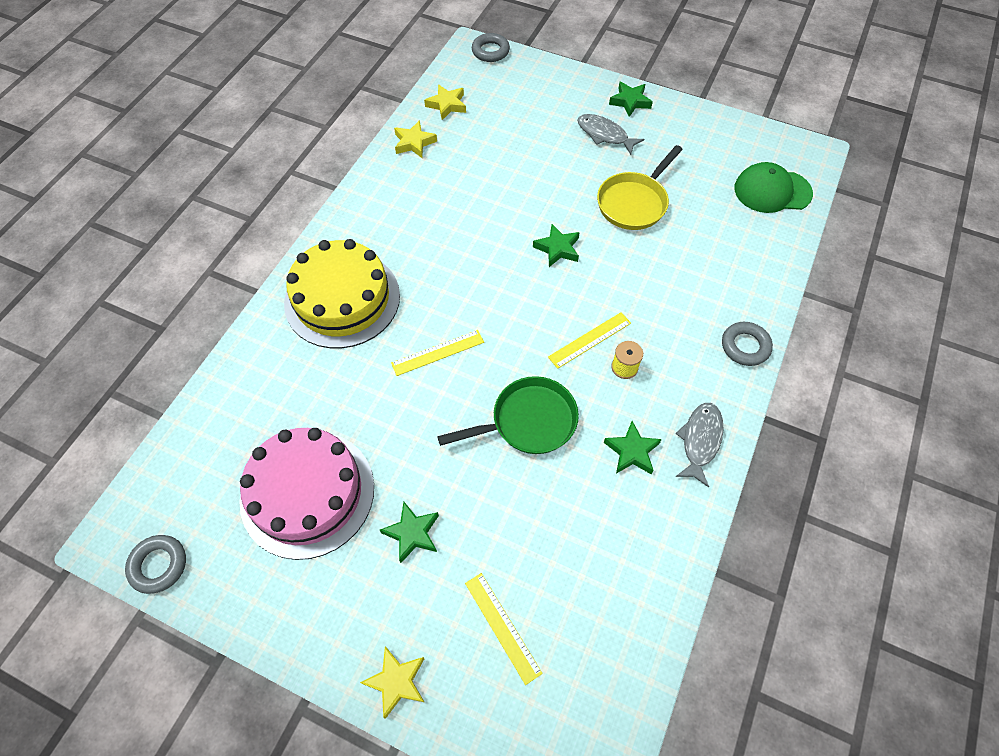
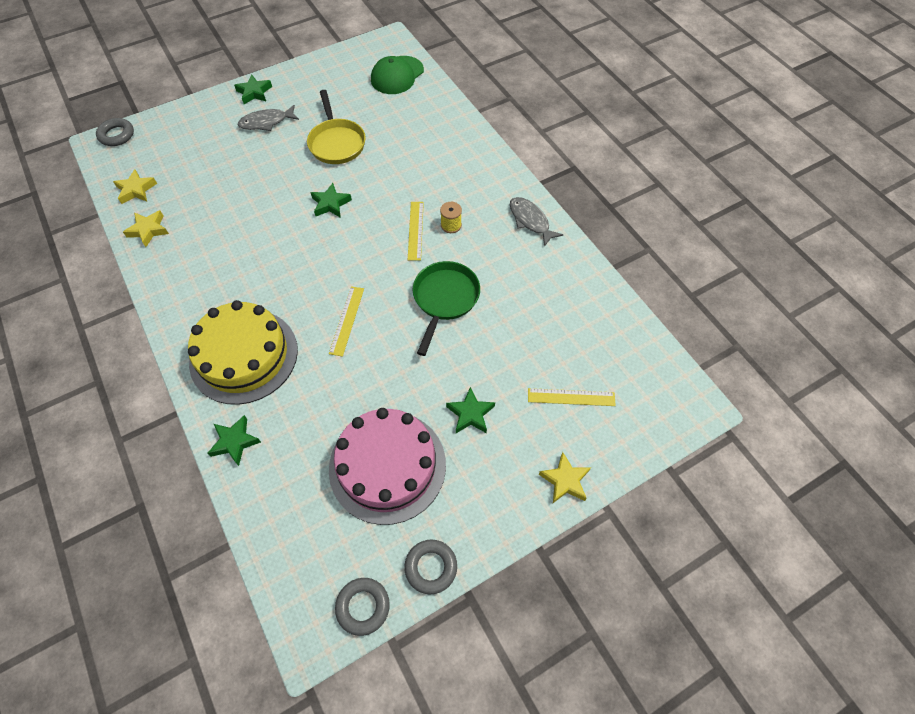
camera: 55 degrees left, 0 degrees up
(632, 451) = (510, 258): green star -> green star (235, 442)
(745, 346) = (489, 159): grey ring -> grey ring (431, 567)

